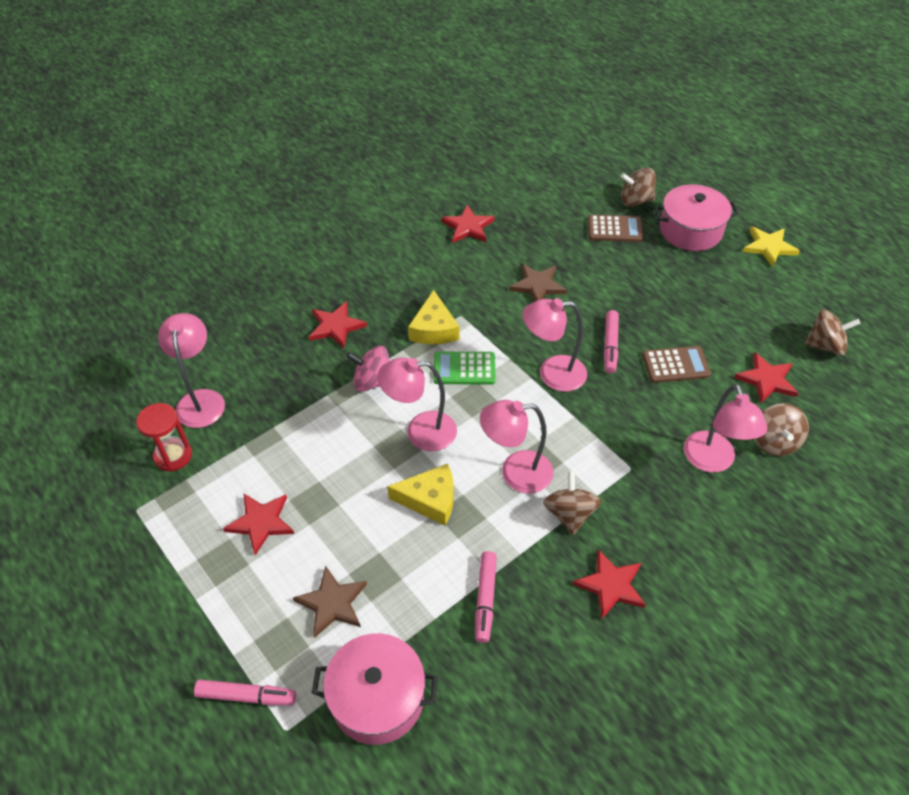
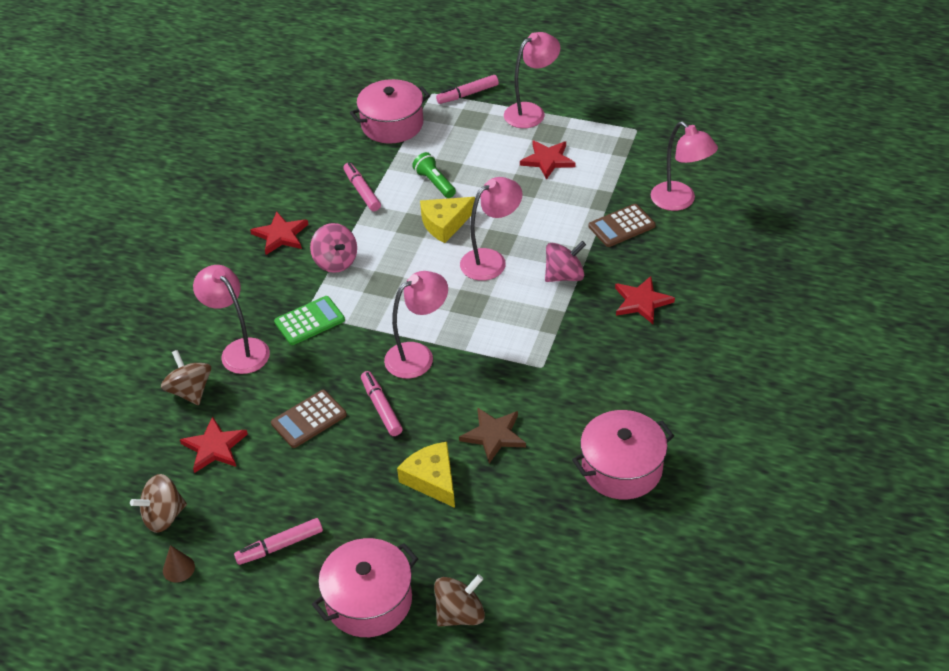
camera: 150 degrees right, 5 degrees down
(173, 456) = (652, 164): red hourglass -> none
(332, 603) = (459, 147): brown star -> none
(399, 562) = (435, 183): none -> green flashlight
(434, 329) = (555, 342): yellow cheese -> yellow cheese (432, 479)
(464, 369) = (498, 322): green calculator -> green calculator (309, 321)
(468, 227) = (622, 468): red star -> pink pot
(515, 473) = (395, 268): pink lamp -> pink lamp (531, 112)
(569, 514) = (335, 262): brown spinning top -> pink spinning top
(615, 229) = (459, 553): brown calculator -> brown calculator (621, 226)
(739, 286) = (280, 546): none -> pink marker
(769, 247) = (263, 625): yellow star -> none
(821, 305) = (178, 568): none -> brown cone

